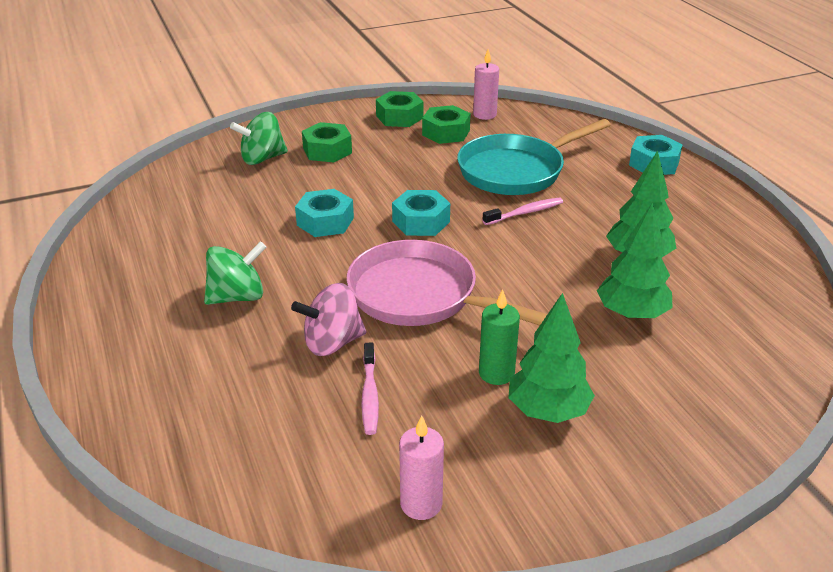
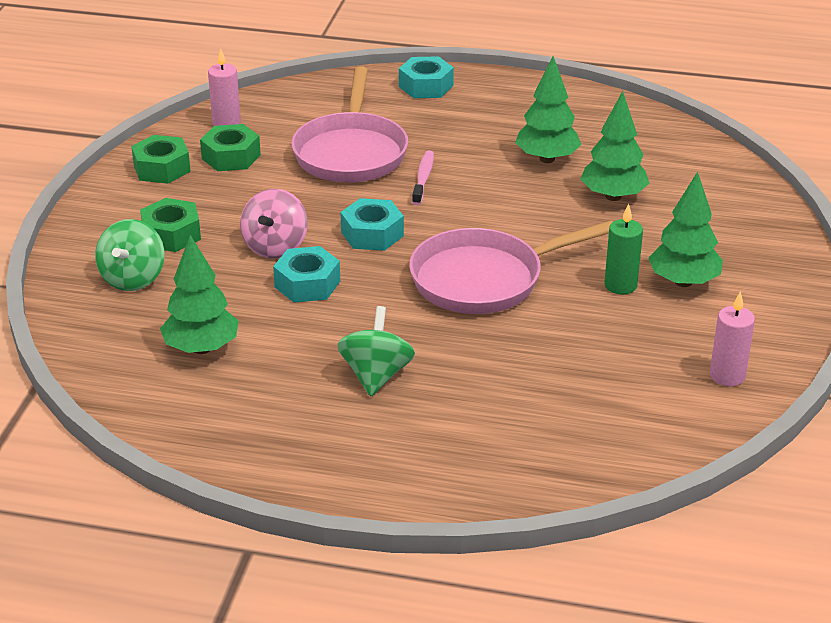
camera: 55 degrees left, 0 degrees up
(206, 213) = (202, 348): none -> green tree
(332, 343) = (501, 347): pink spinning top -> pink spinning top (275, 247)
(369, 395) = (588, 354): pink toothbrush -> none
(516, 171) = (351, 152): turquoise pan -> pink pan

